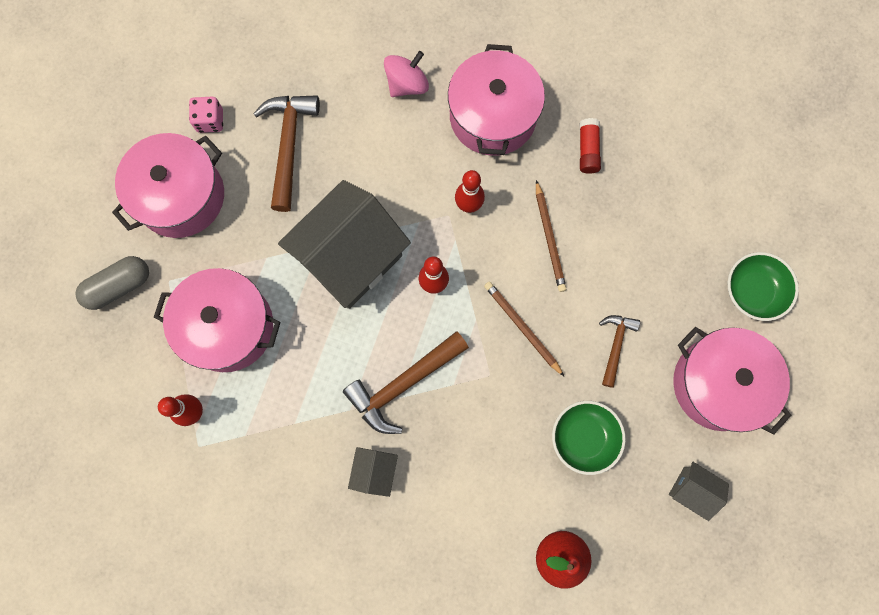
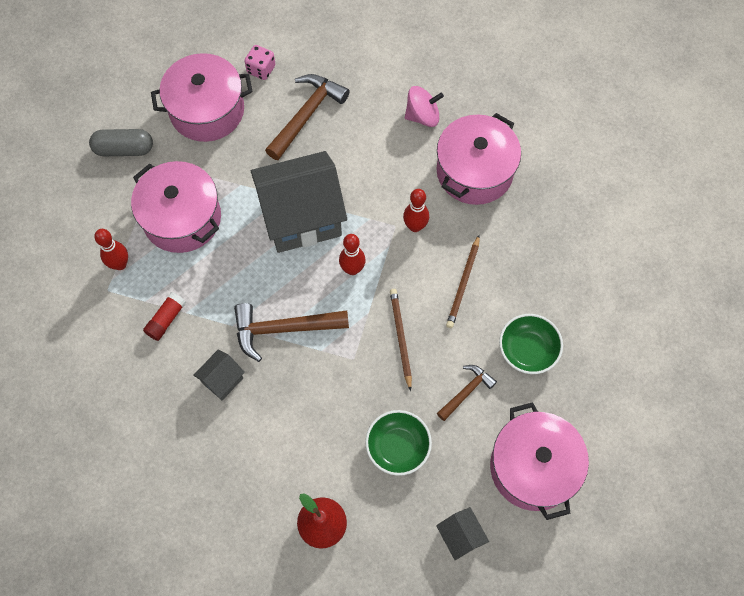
camera: 30 degrees right, 10 degrees down
(588, 150) = (534, 234): red glue stick -> red glue stick (166, 319)
(753, 291) = (606, 412): green bowl -> green bowl (527, 350)

